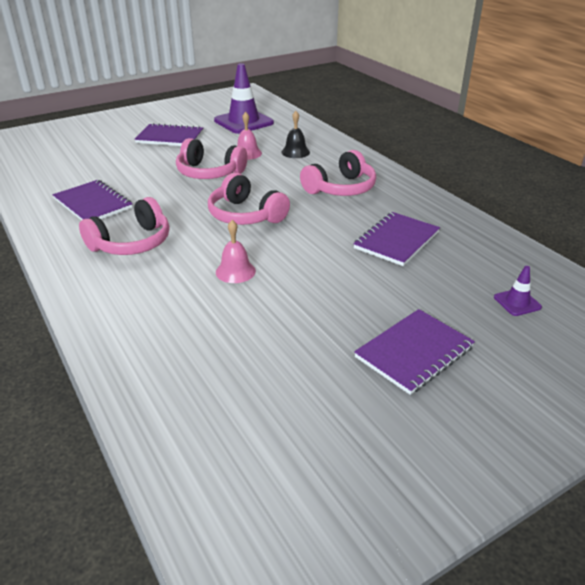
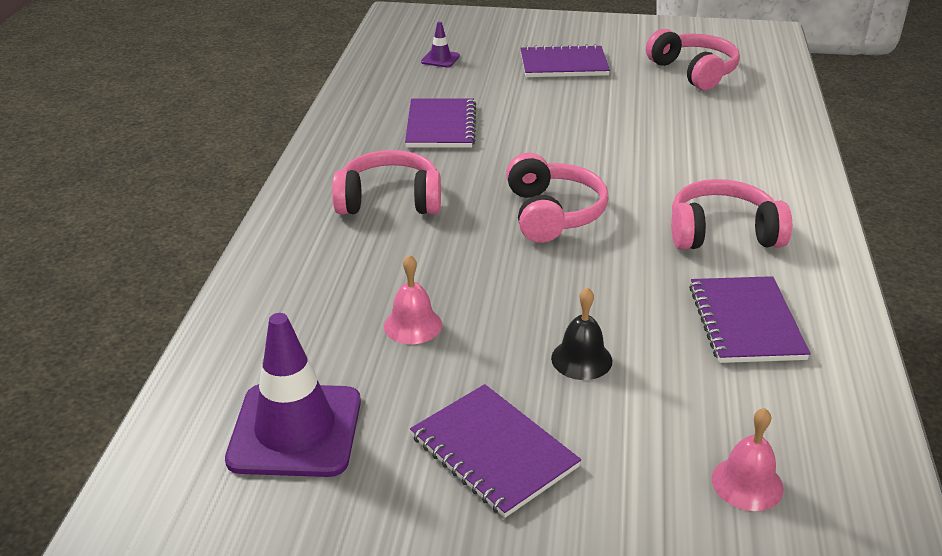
camera: 140 degrees left, 0 degrees up
(209, 173) = (521, 308): pink headphones -> pink headphones (694, 72)
(235, 271) = (633, 159): pink bell -> pink bell (747, 483)
(295, 152) = (339, 291): black bell -> black bell (581, 359)
(396, 240) = (441, 126): purple notebook -> purple notebook turned 75 degrees counterclockwise

